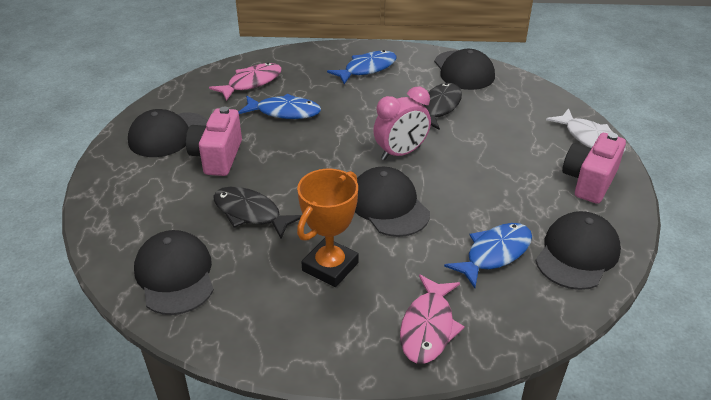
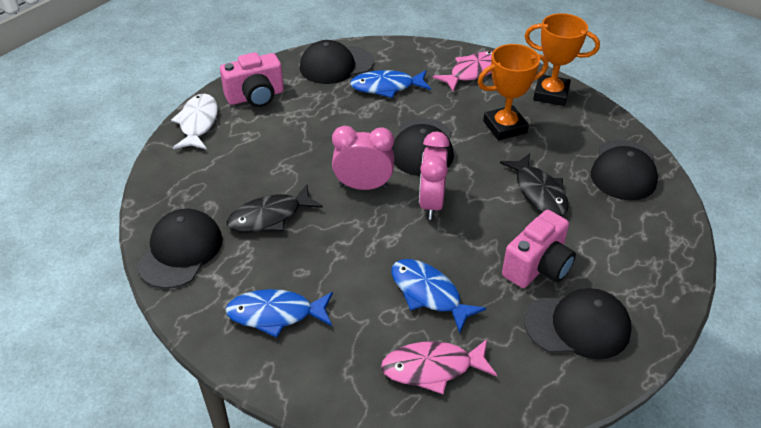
camera: 145 degrees left, 5 degrees up
(309, 343) = (551, 94): none -> orange trophy
(335, 164) = (431, 203): none -> pink clock

